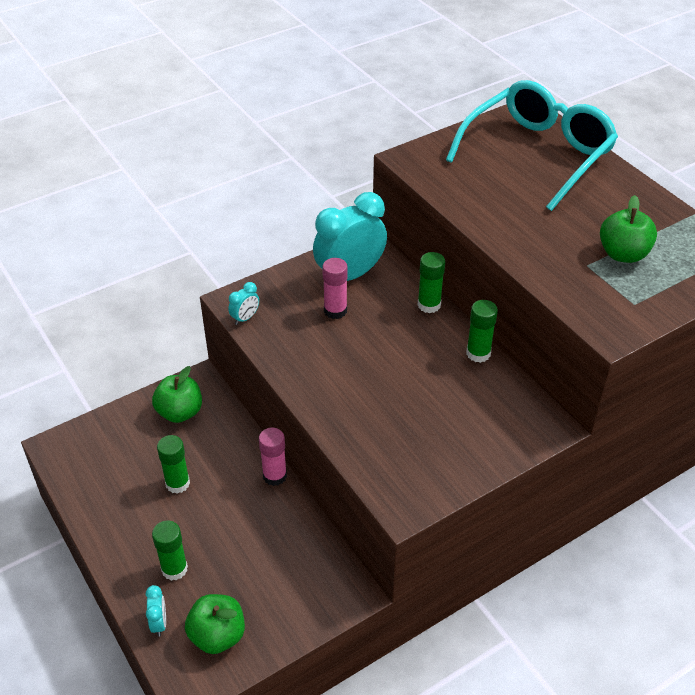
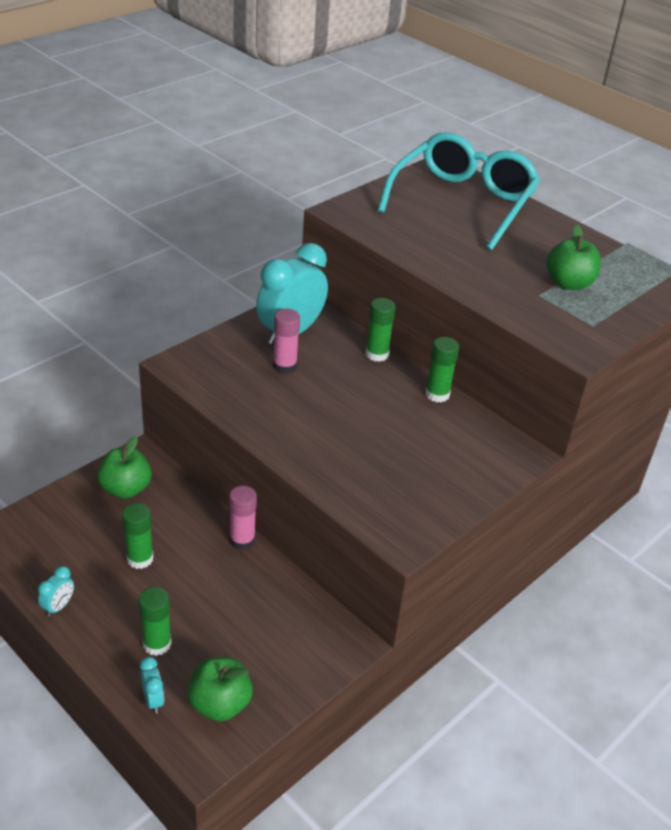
camera: 15 degrees left, 5 degrees down
(245, 318) = (193, 380): turquoise clock -> turquoise clock (58, 606)

